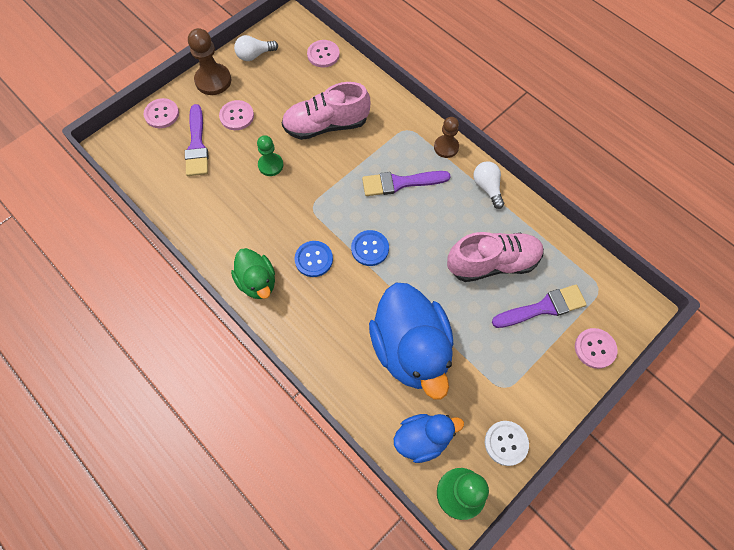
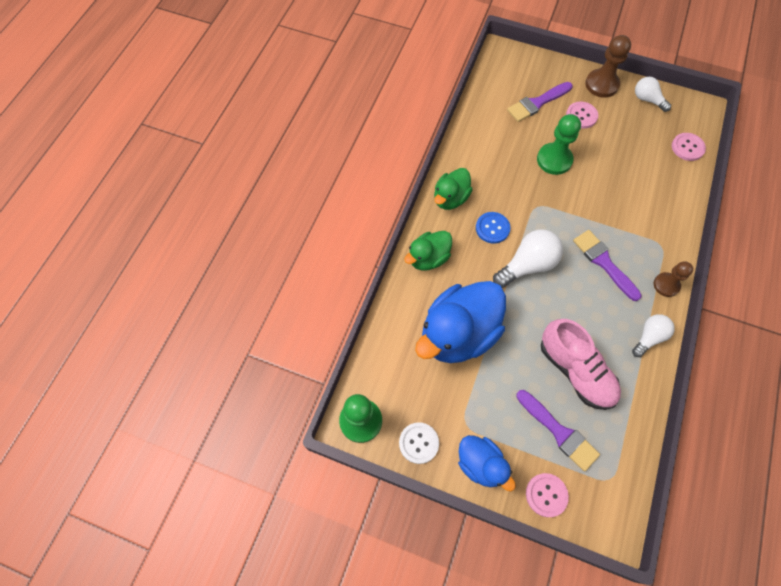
camera: 65 degrees right, 0 degrees up
(162, 114) = (547, 68): pink button -> none
(270, 165) = (554, 160): green pawn -> green pawn, size x1.53
(314, 338) = (428, 258): none -> green duck
(326, 125) = (619, 181): pink shoe -> none
(370, 248) = (527, 265): blue button -> white light bulb
(422, 439) = (389, 373): blue duck -> blue duck (481, 464)

